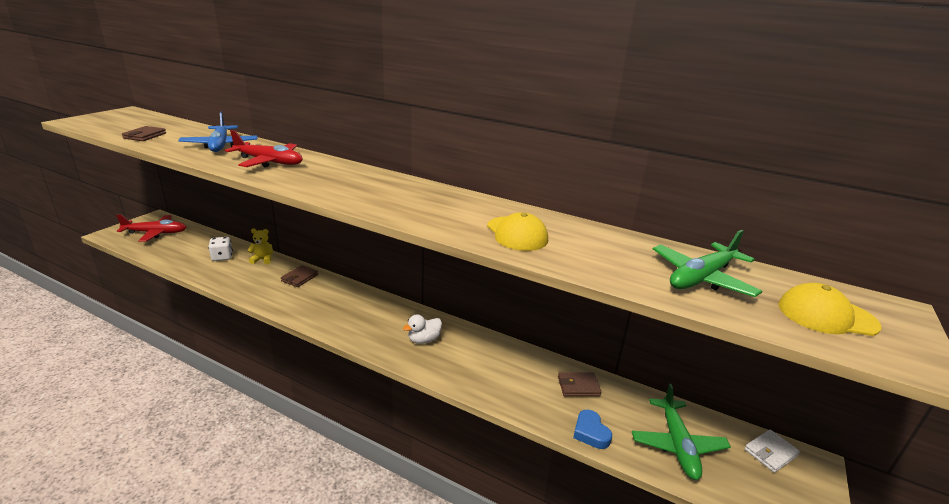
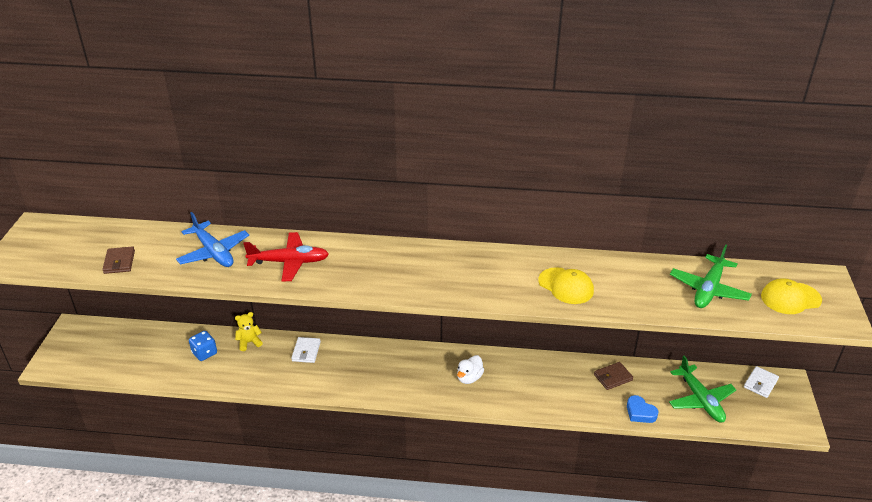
camera: 20 degrees left, 10 degrees up
(156, 233) = (98, 347): red plane -> none
(222, 257) = (204, 353): white dice -> blue dice
(299, 278) = (306, 351): brown wallet -> white wallet

